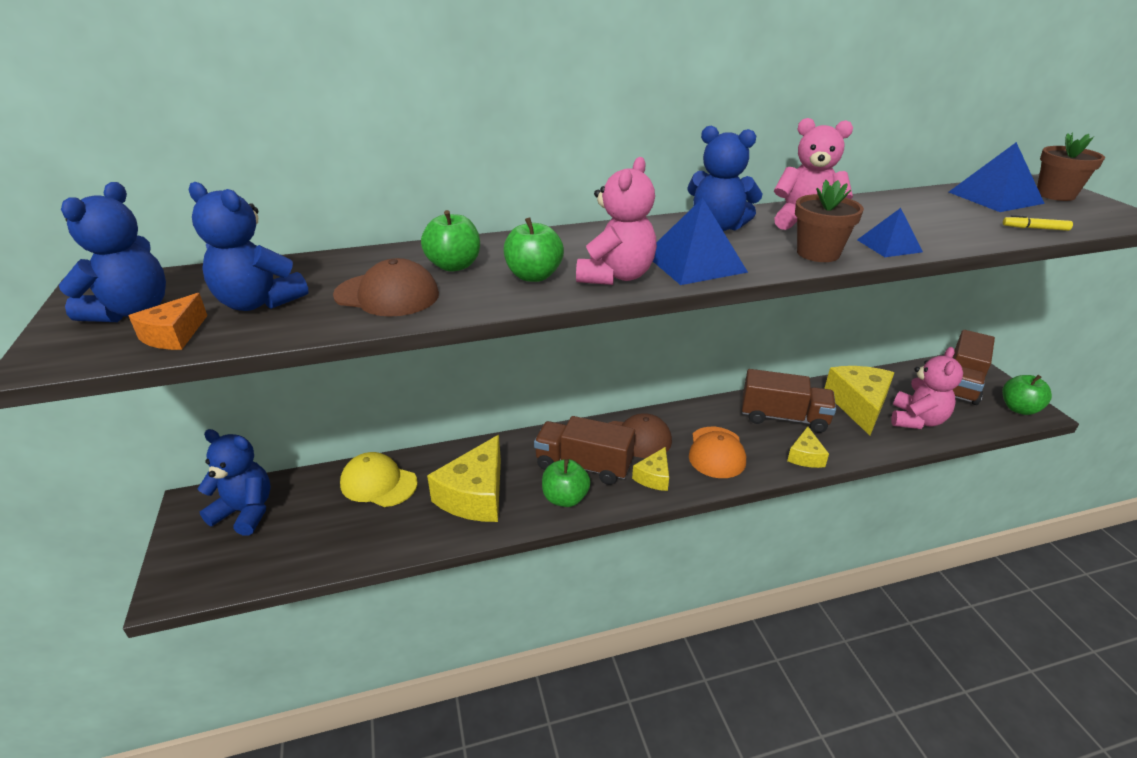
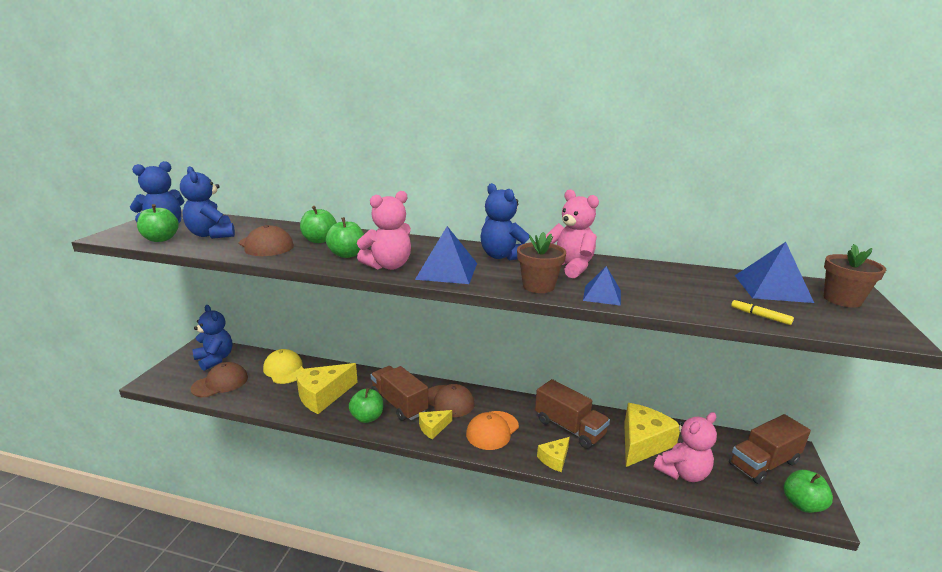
camera: 30 degrees right, 10 degrees down
(174, 335) = (161, 239): orange cheese -> green apple
(299, 542) = (220, 383): none -> brown cap

